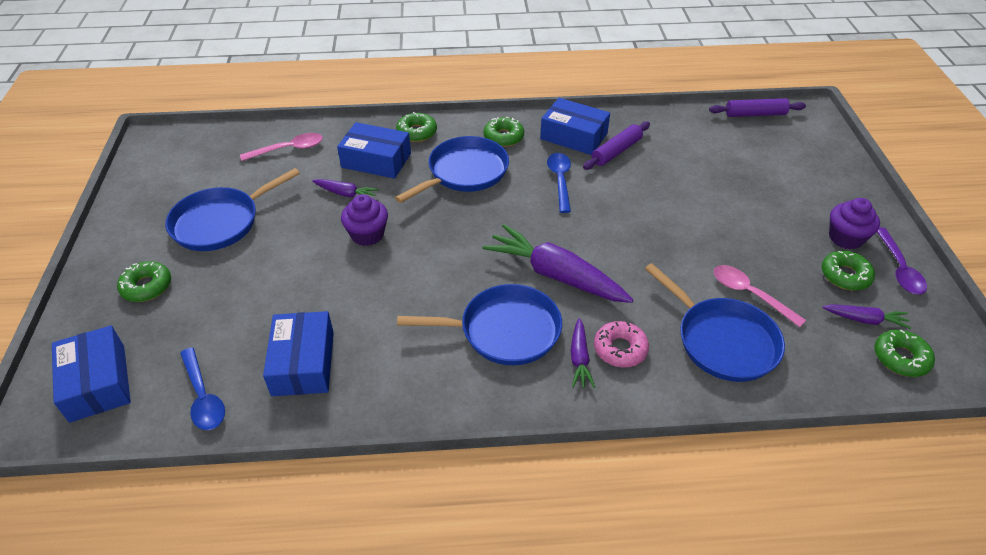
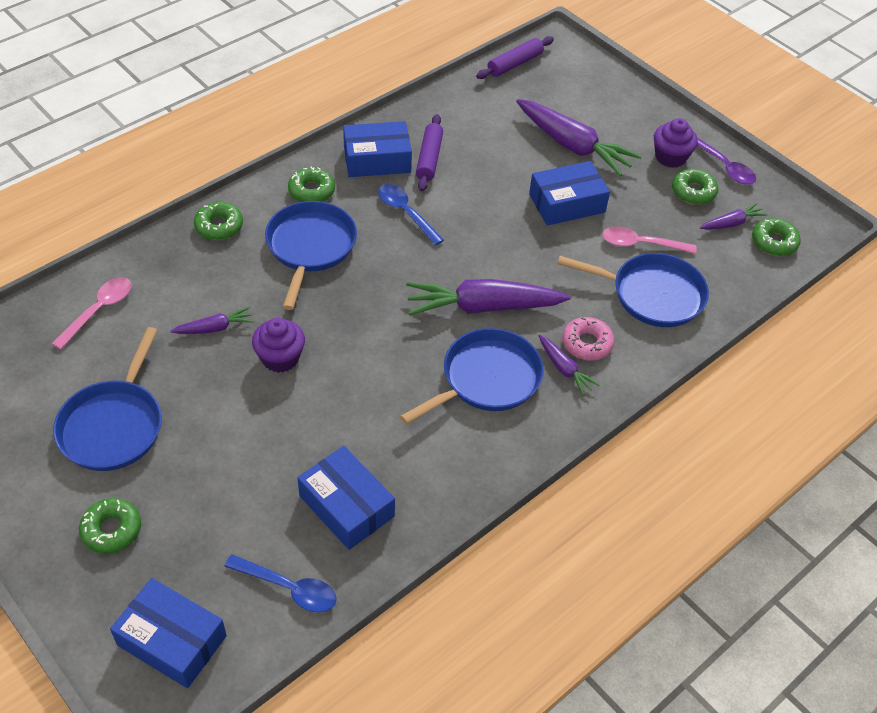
camera: 40 degrees left, 5 degrees up
(376, 160) = (208, 277): blue box -> blue box (567, 203)
(753, 191) = (572, 146): none -> purple carrot

